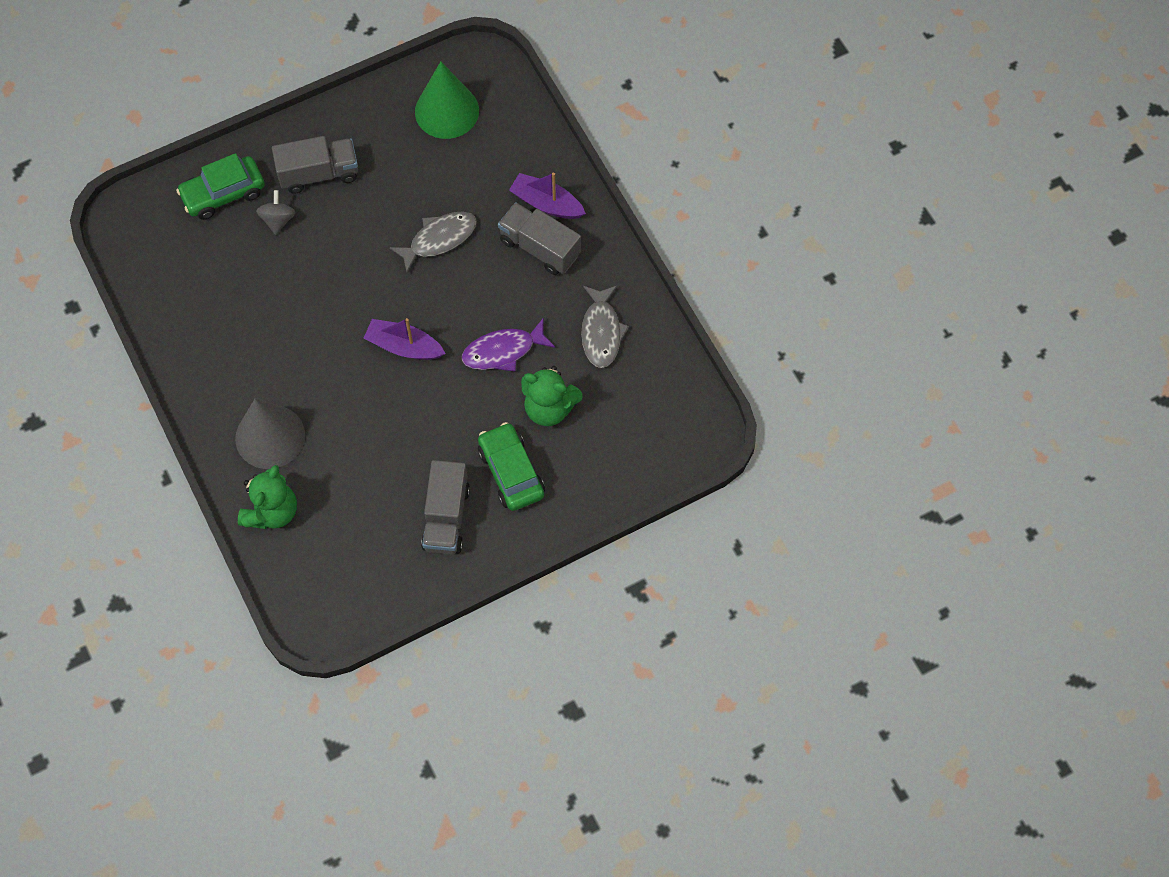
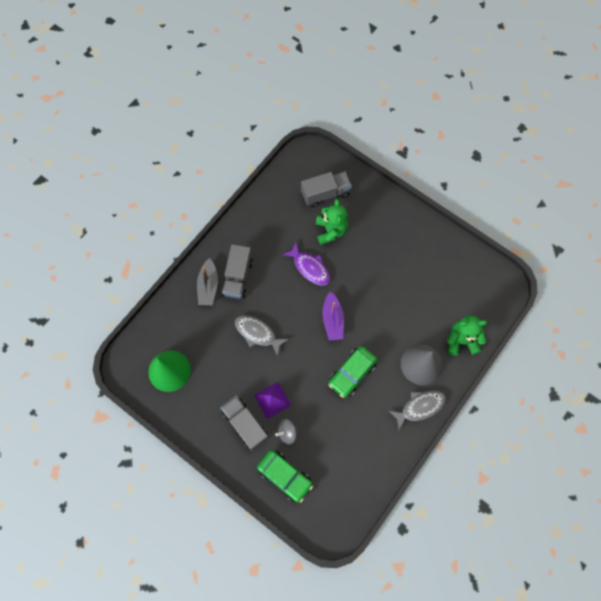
camera: 115 degrees left, 5 degrees up
(333, 220) = (272, 400): none -> purple pyramid
(446, 517) = (416, 252): grey truck -> grey truck (325, 193)
(511, 472) = (375, 233): green car -> green car (352, 373)
(546, 203) = (208, 286): purple boat -> grey boat
(601, 332) = (274, 224): grey fish -> grey fish (420, 407)

